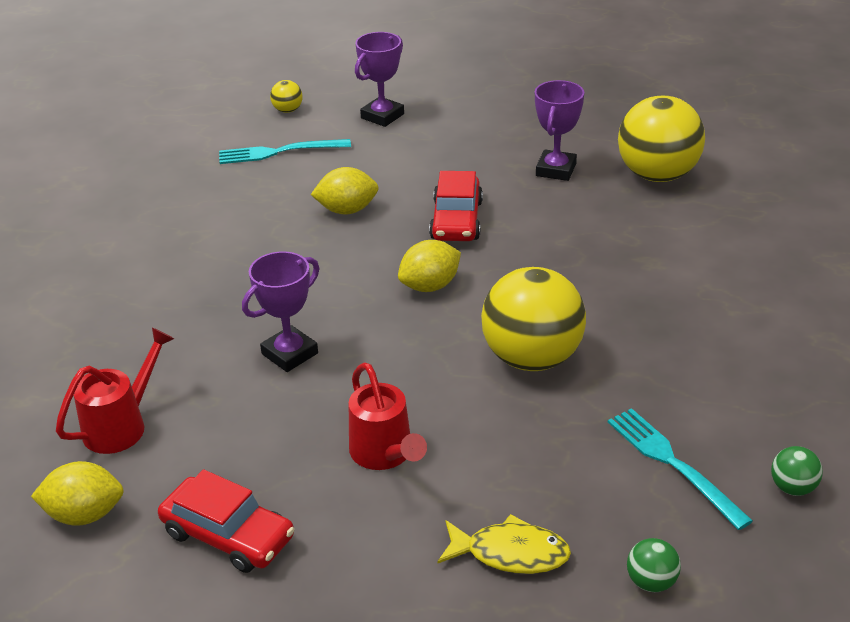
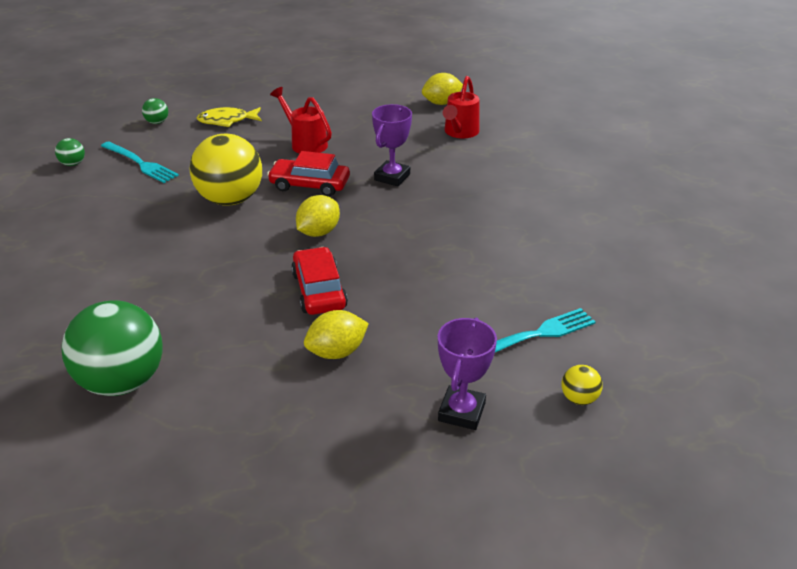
camera: 160 degrees right, 0 degrees up
(228, 535) = (367, 107): red car -> red car (310, 185)
(347, 210) = (422, 282): yellow lemon -> yellow lemon (337, 352)
(556, 170) = (235, 367): purple trophy -> none
(657, 175) = (123, 381): yellow ball -> green ball

